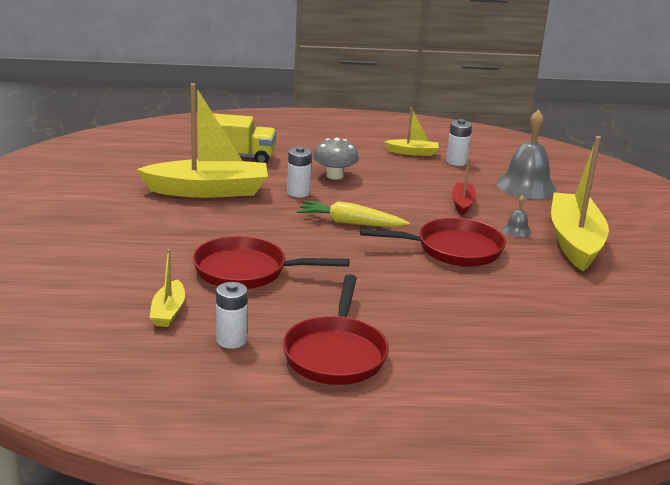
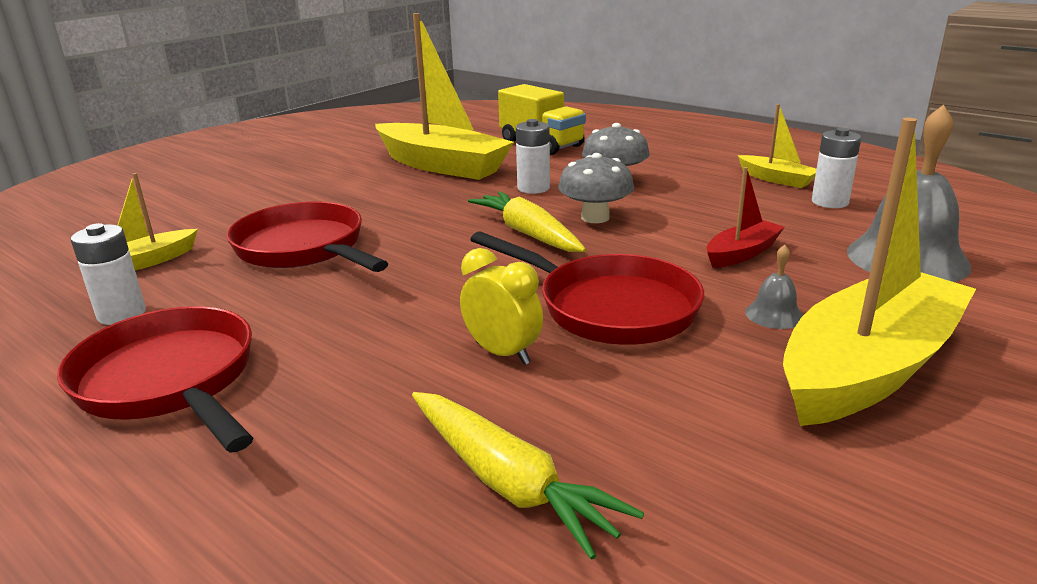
camera: 45 degrees right, 0 degrees up
(336, 354) = (170, 381): red pan -> red pan turned 90 degrees clockwise
(365, 203) = (595, 217): none -> grey mushroom
(448, 285) = (502, 353): none -> yellow clock
(531, 327) = (509, 482): none -> yellow carrot

